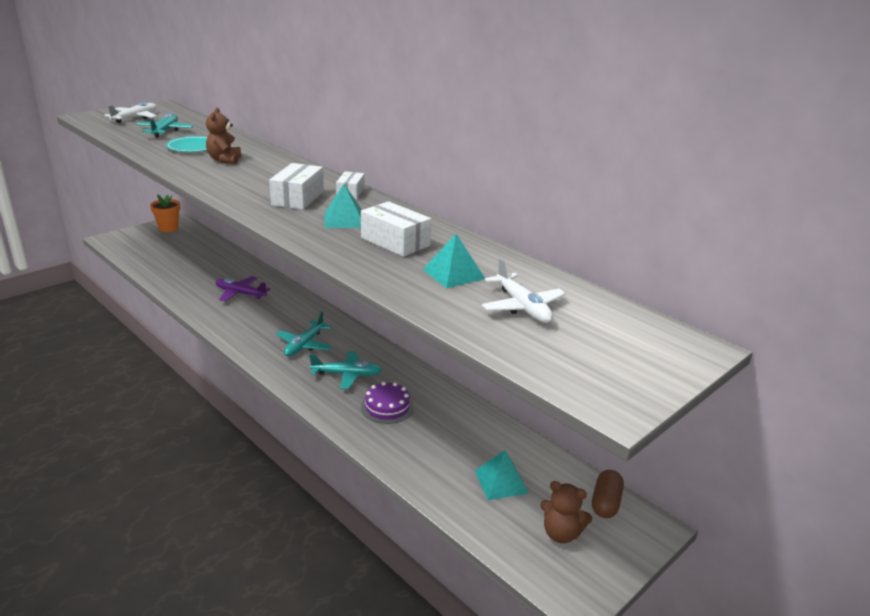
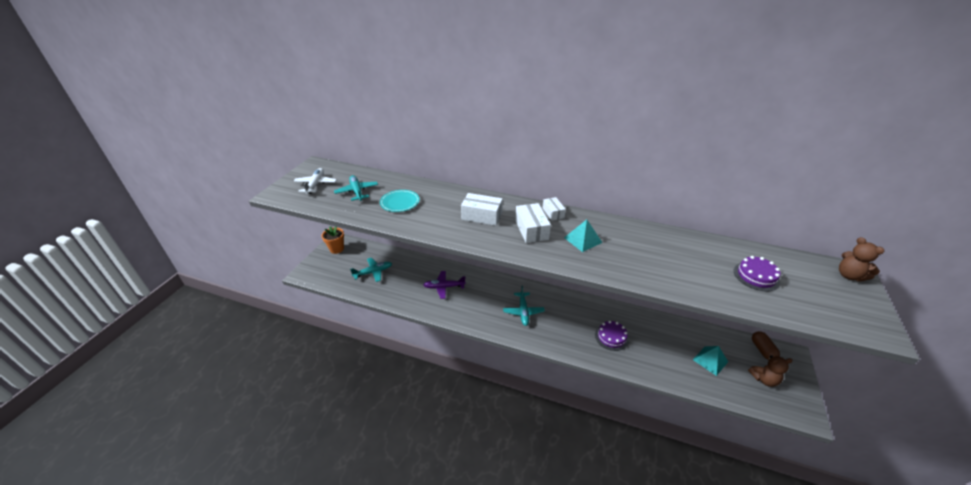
camera: 25 degrees left, 10 degrees up
(224, 160) = (438, 209): brown teddy bear -> brown teddy bear (849, 276)
(347, 375) = (568, 323): turquoise plane -> turquoise plane (373, 272)
(395, 242) = (633, 248): white box -> white box (482, 216)
(453, 274) = (694, 263): turquoise pyramid -> none
(522, 307) = (756, 276): white plane -> purple cake

